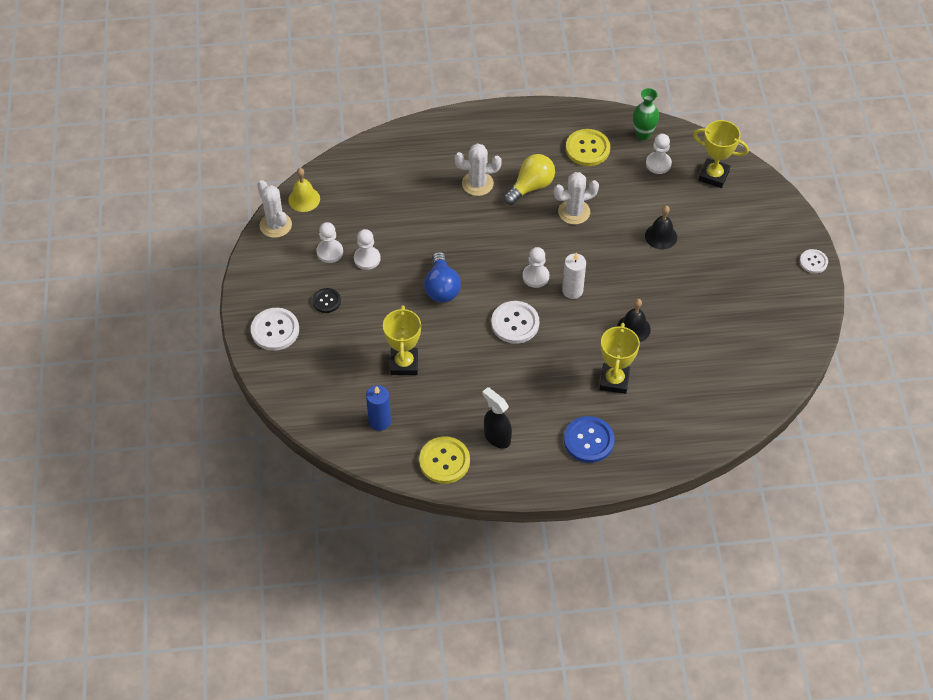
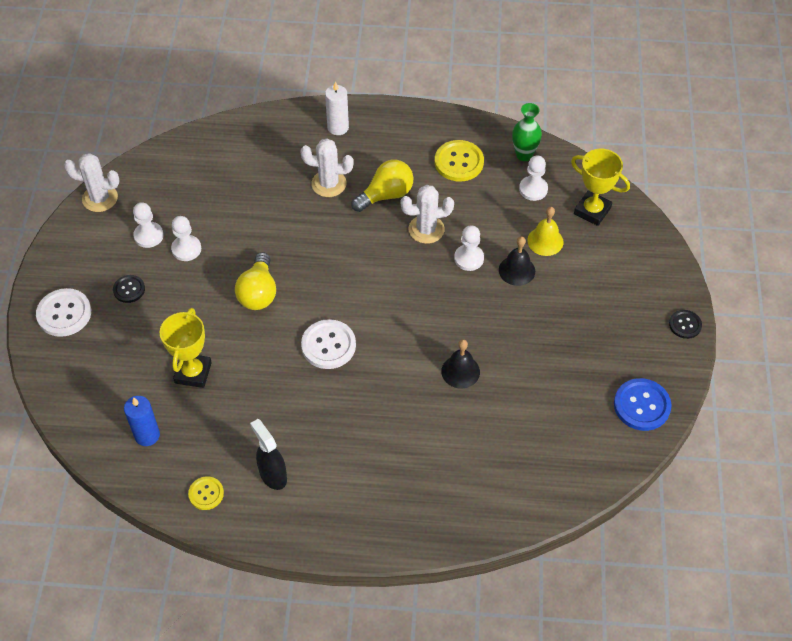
camera: 10 degrees right, 0 degrees up
(275, 225) = (100, 198): white cactus -> white cactus turned 60 degrees counterclockwise
(304, 199) = (138, 175): yellow bell -> yellow bell (545, 241)
(441, 287) = (258, 292): blue light bulb -> yellow light bulb
(444, 461) = (206, 494): yellow button -> yellow button, size x0.59
(535, 276) = (365, 295): white pawn -> white pawn (469, 258)
(572, 290) = (402, 317): white candle -> white candle (338, 127)
(588, 440) = (376, 496): blue button -> blue button (642, 405)
(614, 380) = (423, 429): yellow trophy -> none
(813, 262) = (685, 325): white button -> black button

